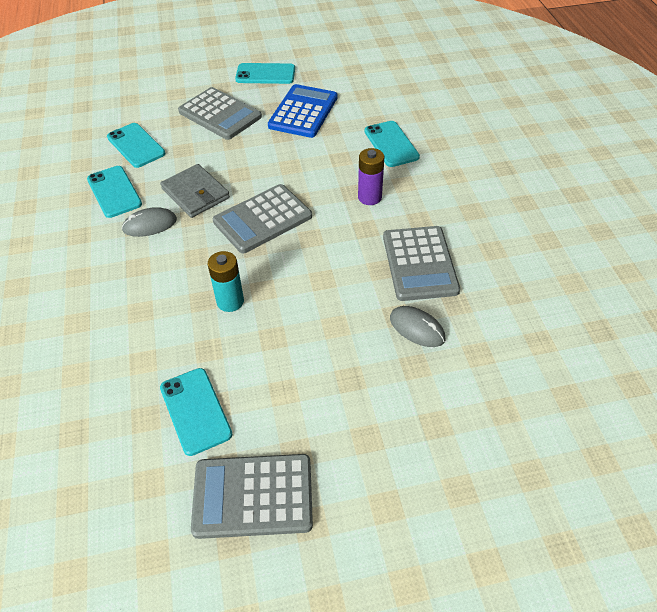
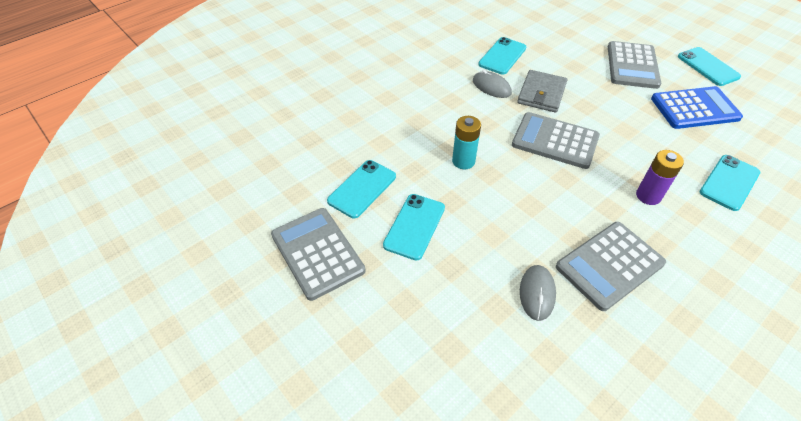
camera: 60 degrees right, 0 degrees up
(136, 145) = (553, 43): turquoise phone -> turquoise phone (414, 226)

